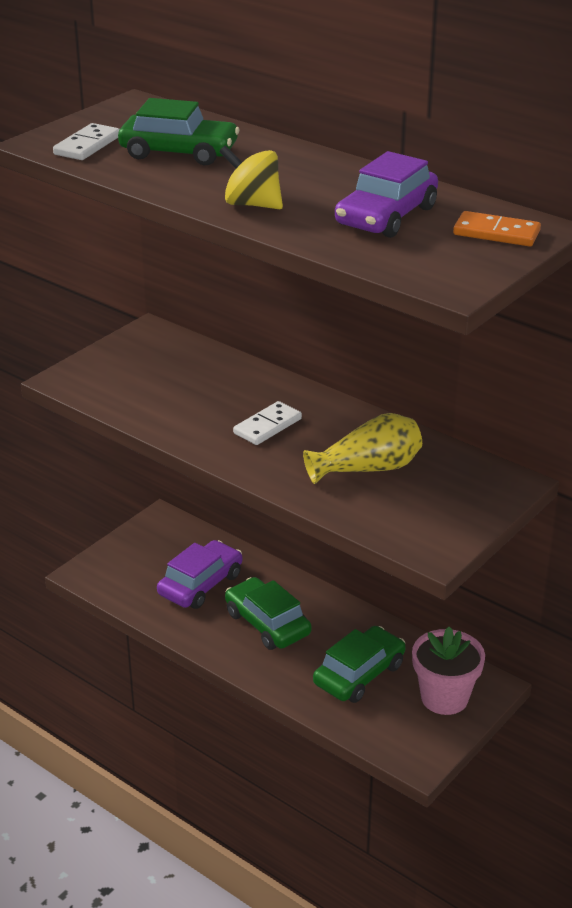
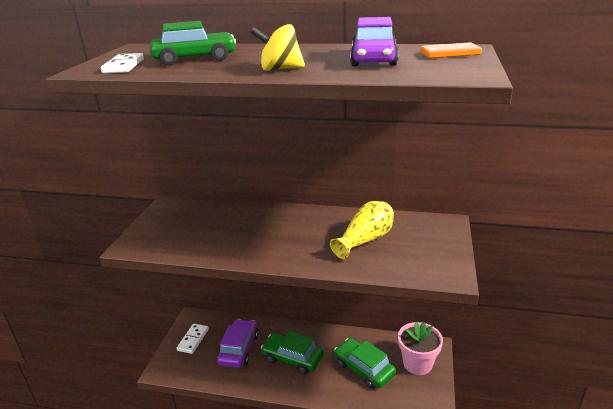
camera: 25 degrees left, 5 degrees down
(267, 426) = (285, 234): white domino -> white domino (193, 339)
(359, 674) = (364, 368): green car -> green car turned 60 degrees counterclockwise

